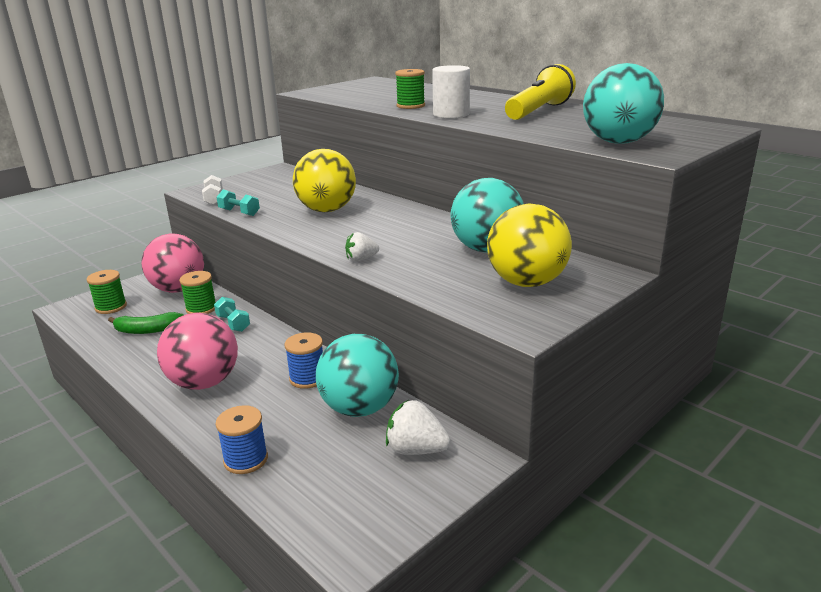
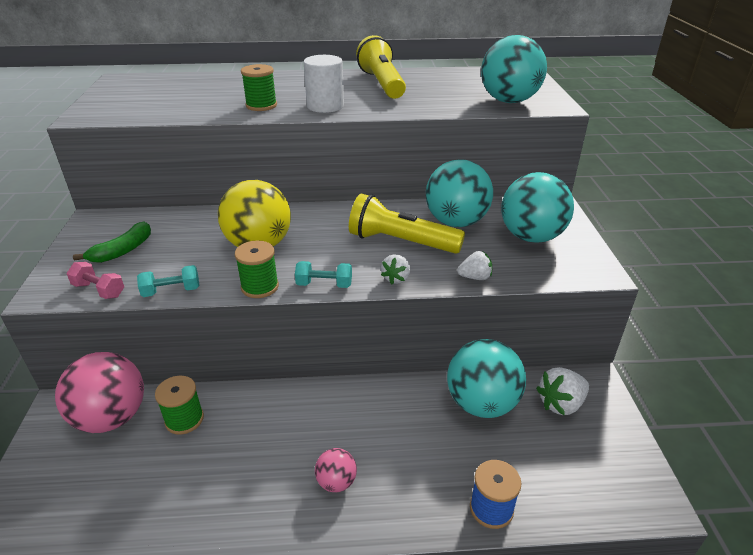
camera: 50 degrees left, 10 degrees up
(111, 307) = (62, 493): green spool -> green spool (260, 287)
(147, 330) = (169, 482): green banana -> green banana (123, 250)
(204, 383) = (336, 482): pink ball -> pink ball, size x0.48
(214, 199) = (99, 290): white dumbbell -> pink dumbbell
(233, 323) = (249, 410): turquoise dumbbell -> turquoise dumbbell (324, 284)
(307, 378) = (406, 410): blue spool -> none
(414, 283) = (475, 277): none -> white strawberry
(415, 243) = (401, 242): none -> yellow flashlight
(526, 283) = (531, 237): yellow ball -> turquoise ball

